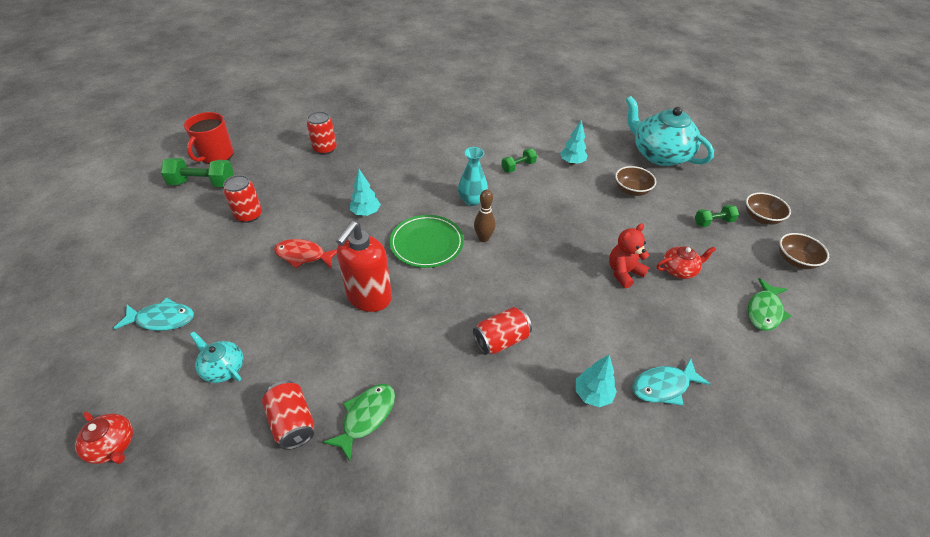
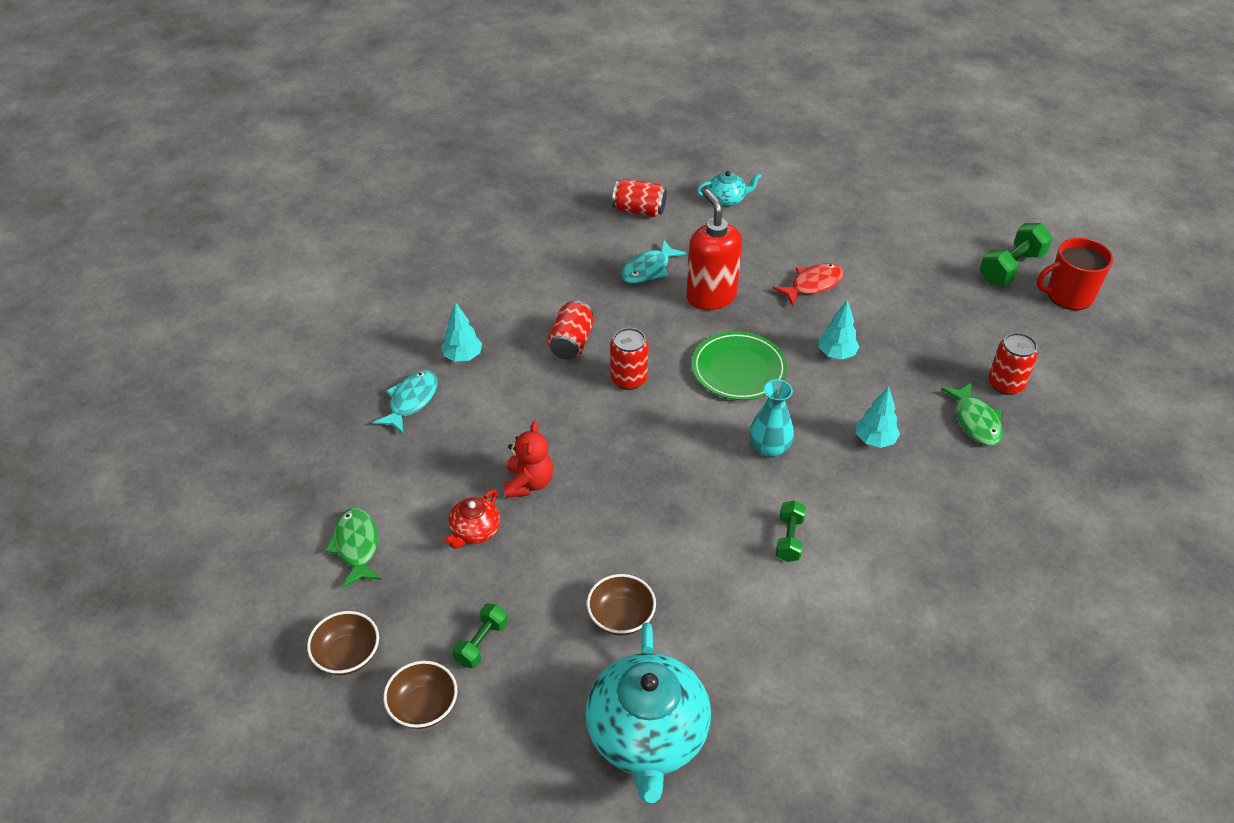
camera: 135 degrees right, 0 degrees up
(113, 445) = (714, 142): red teapot -> none
(162, 319) = (815, 189): turquoise fish -> turquoise fish (648, 269)
(216, 155) = (1068, 295): red mug -> red mug turned 75 degrees counterclockwise
(249, 215) = (917, 276): red can -> red can (628, 379)
(366, 417) = (600, 241): green fish -> green fish (975, 421)
(483, 238) = (698, 414): brown bowling pin -> none
(572, 162) = (740, 605): turquoise tree -> turquoise tree (875, 440)
(659, 155) = (647, 735): turquoise teapot -> turquoise teapot turned 90 degrees clockwise

